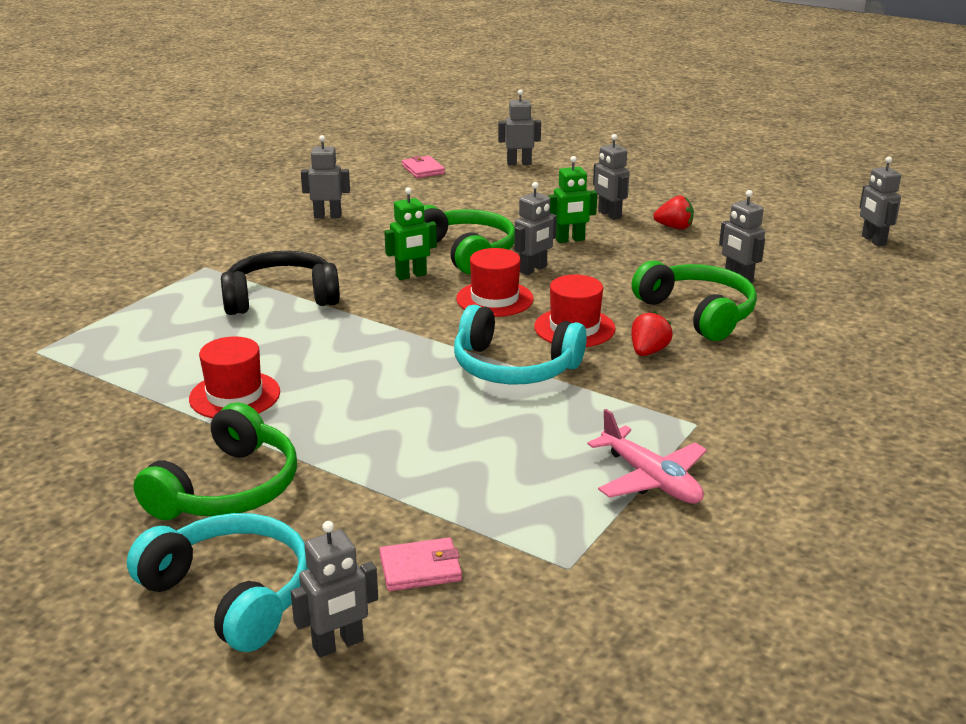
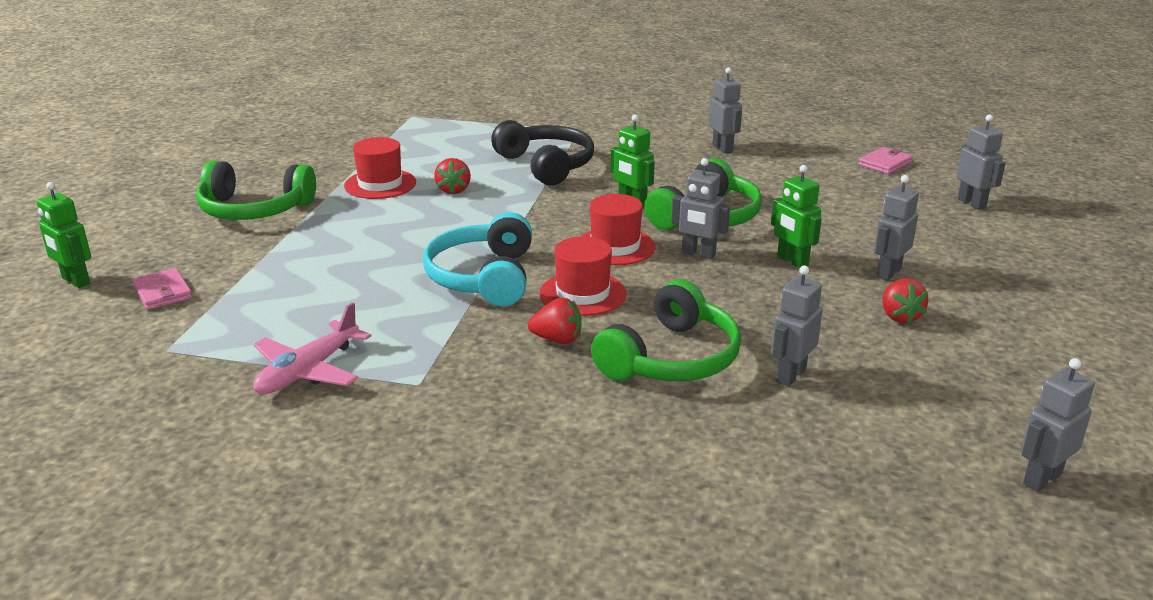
camera: 70 degrees right, 0 degrees up
(231, 594) = (131, 237): turquoise headphones -> none
(296, 355) = (453, 190): none -> red strawberry
(338, 644) = (75, 281): grey robot -> green robot

